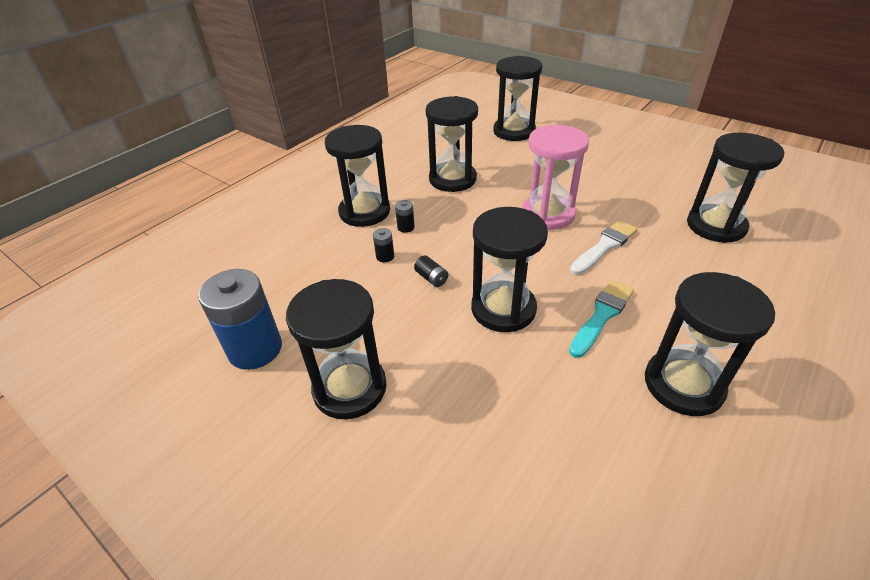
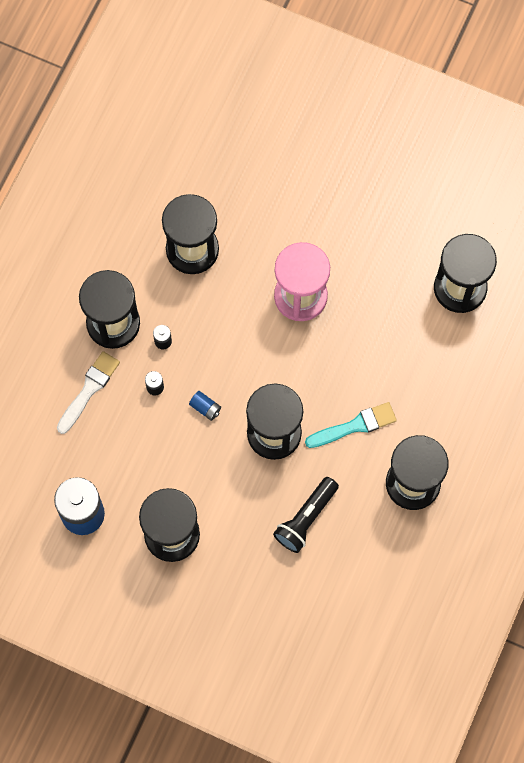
camera: 15 degrees left, 30 degrees up
(431, 278) = (205, 408): black battery -> blue battery
(514, 131) = (246, 134): black hourglass -> none
(531, 400) = (305, 518): none -> black flashlight
(601, 316) = (354, 426): turquoise brush -> turquoise brush turned 45 degrees clockwise
(604, 246) = (356, 337): white brush -> white brush (89, 390)

